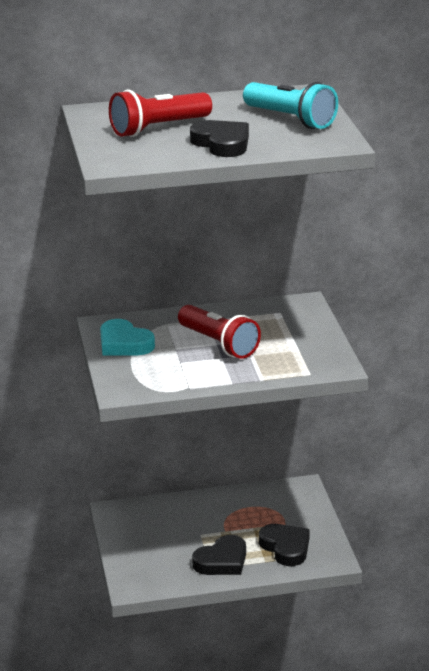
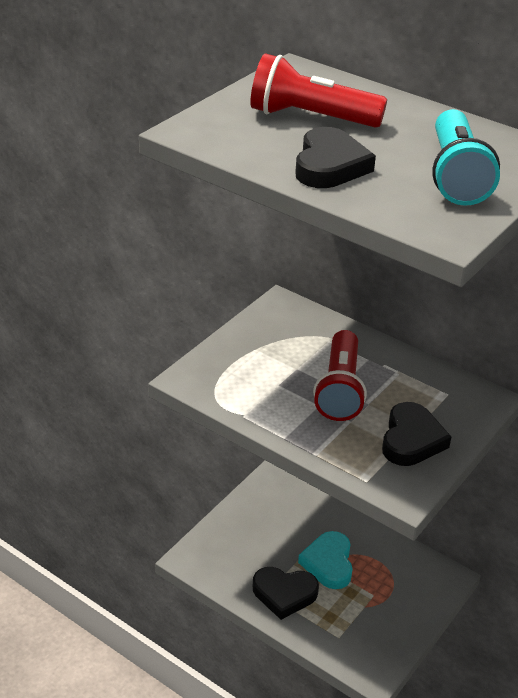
camera: 45 degrees right, 10 degrees up
(124, 344) = (266, 334): turquoise heart -> turquoise heart (328, 563)
(285, 548) = (351, 625): black heart -> black heart (411, 439)

